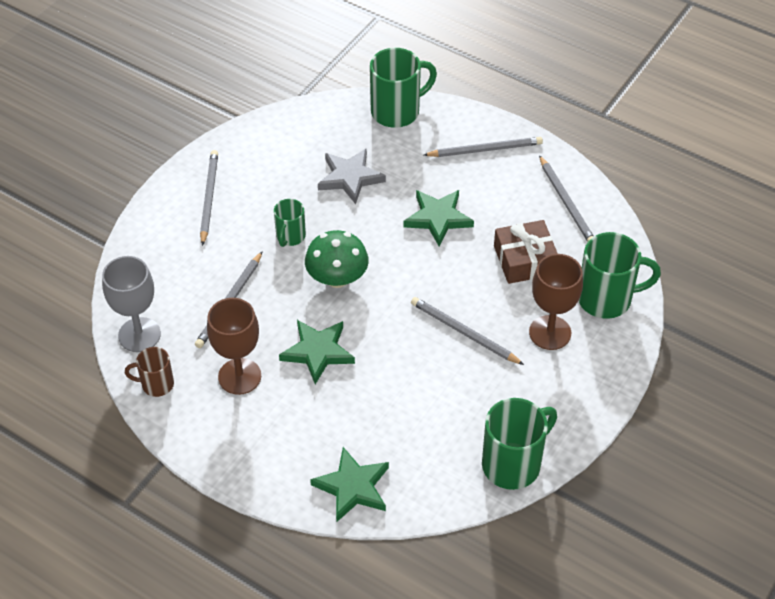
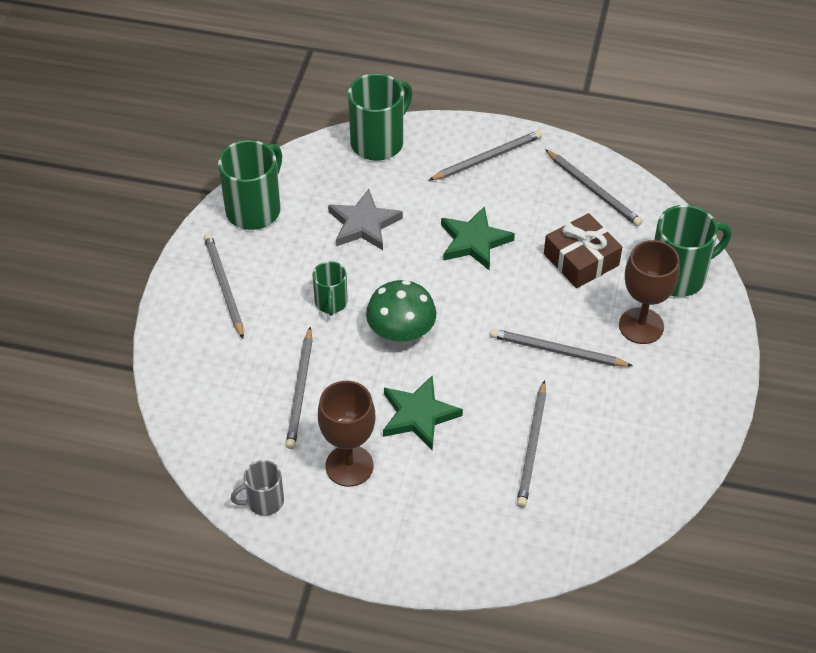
camera: 20 degrees left, 0 degrees up
(139, 335) = (219, 454): grey goblet -> none
(156, 384) = (264, 501): brown mug -> grey mug
(352, 487) = (522, 544): green star -> none
(402, 407) = (532, 447): none -> grey pencil
(513, 464) = (669, 469): green mug -> green mug (254, 209)

